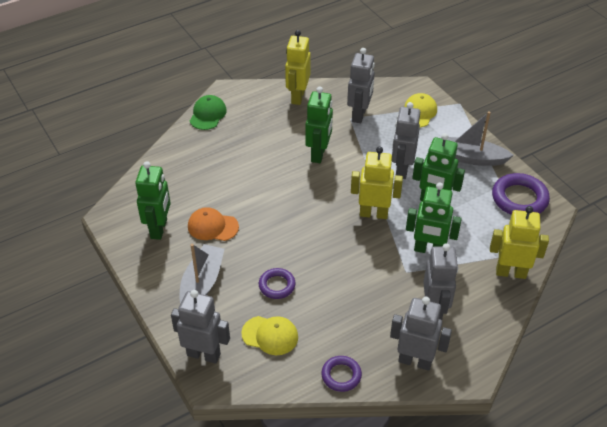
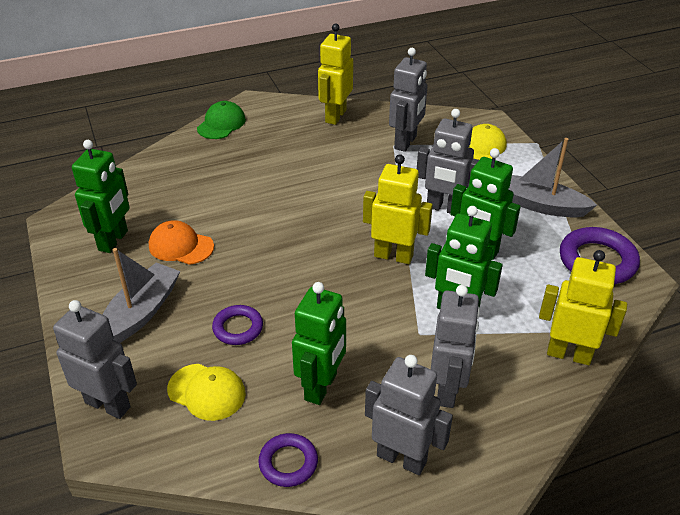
camera: 10 degrees right, 5 degrees down
(319, 154) = (342, 179): green robot -> green robot (321, 387)
(401, 169) = (444, 208): grey robot -> grey robot turned 90 degrees counterclockwise

